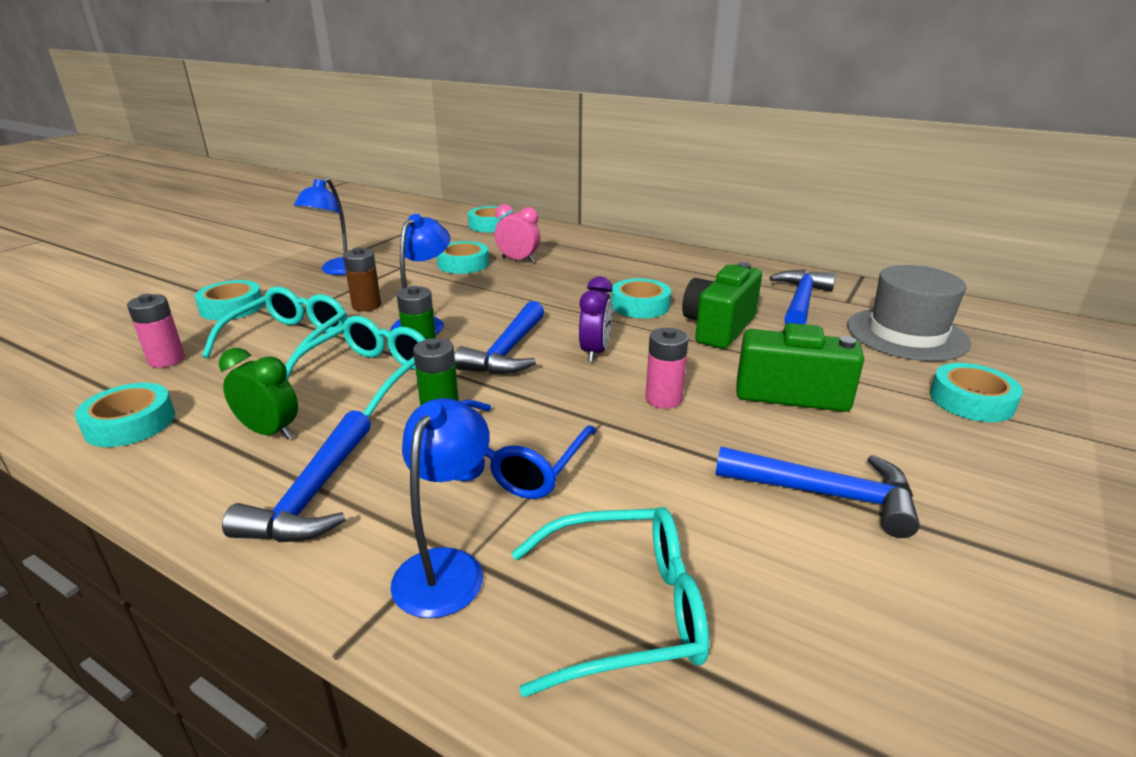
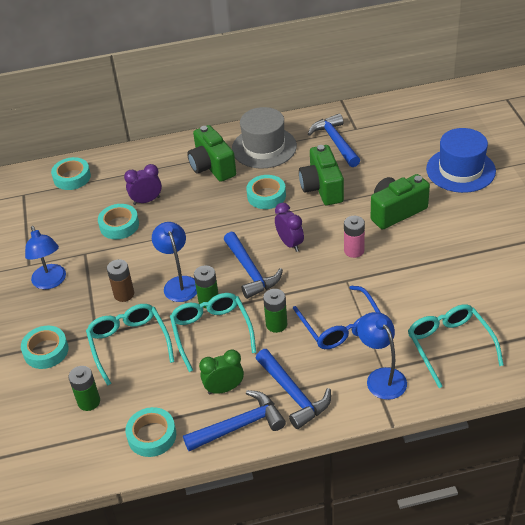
camera: 40 degrees left, 15 degrees up
(166, 360) = (89, 401): pink battery -> green battery
(518, 260) = (146, 201): pink clock -> purple clock
(622, 265) = (212, 167): none -> green camera
(624, 610) = (449, 346): turquoise glasses -> turquoise glasses turned 60 degrees counterclockwise
(826, 494) = (458, 256): blue hammer -> blue hammer (239, 425)
(906, 334) = (402, 139): grey hat -> grey hat (264, 147)
(971, 401) = (460, 170): turquoise tape -> blue hat

